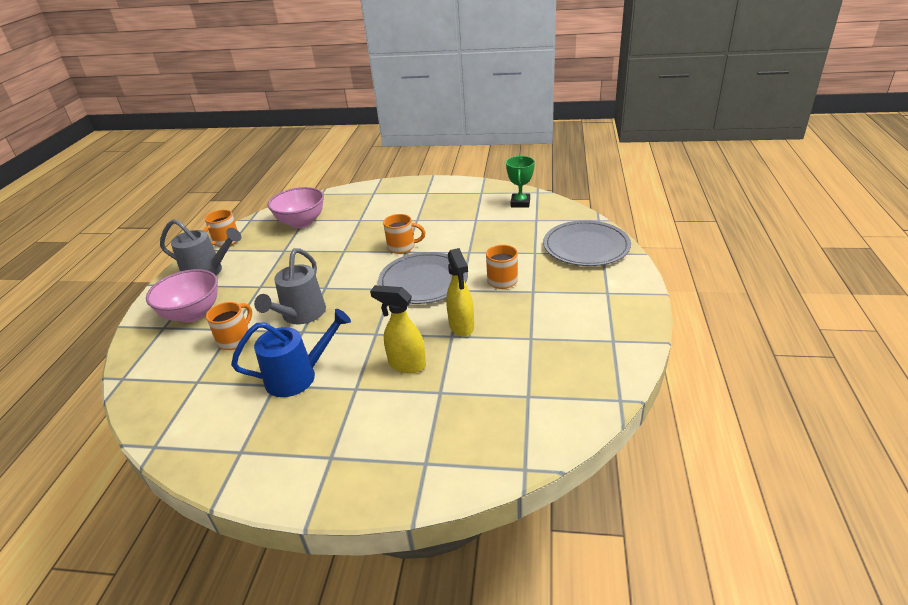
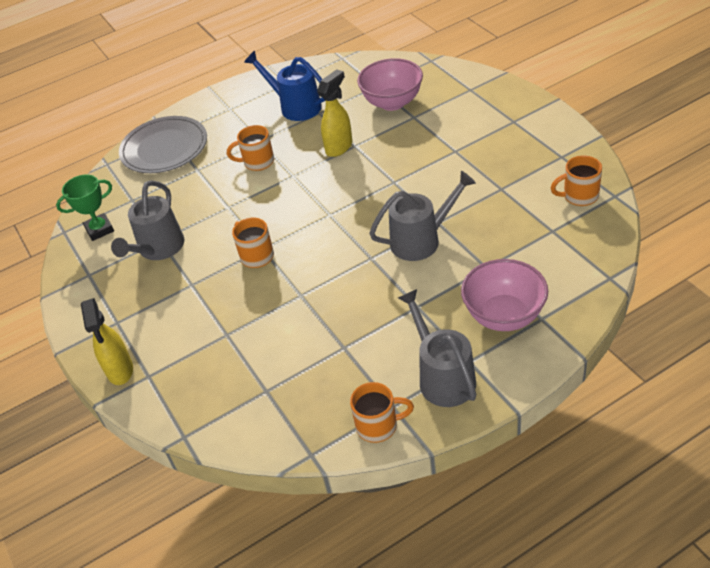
camera: 125 degrees left, 10 degrees up
(235, 339) = (492, 253): orange mug -> orange mug (579, 196)
(299, 376) = (479, 184): blue watering can -> blue watering can (295, 106)
(301, 223) = (275, 386): pink bowl -> pink bowl (392, 102)
(406, 364) = (407, 145): yellow spray bottle -> yellow spray bottle (120, 371)
(423, 281) = (300, 204): grey plate -> none
(467, 217) = (158, 249): none -> grey watering can

